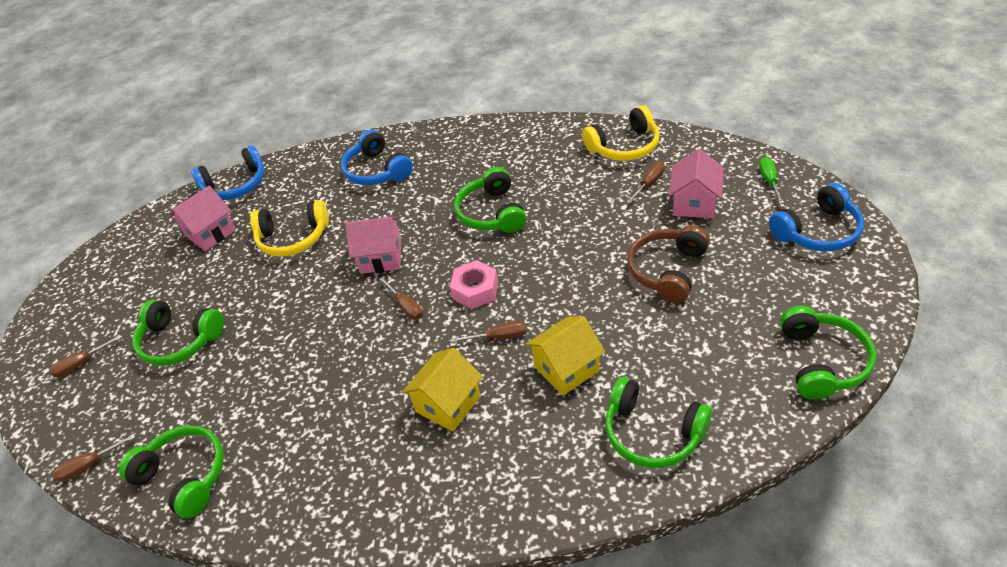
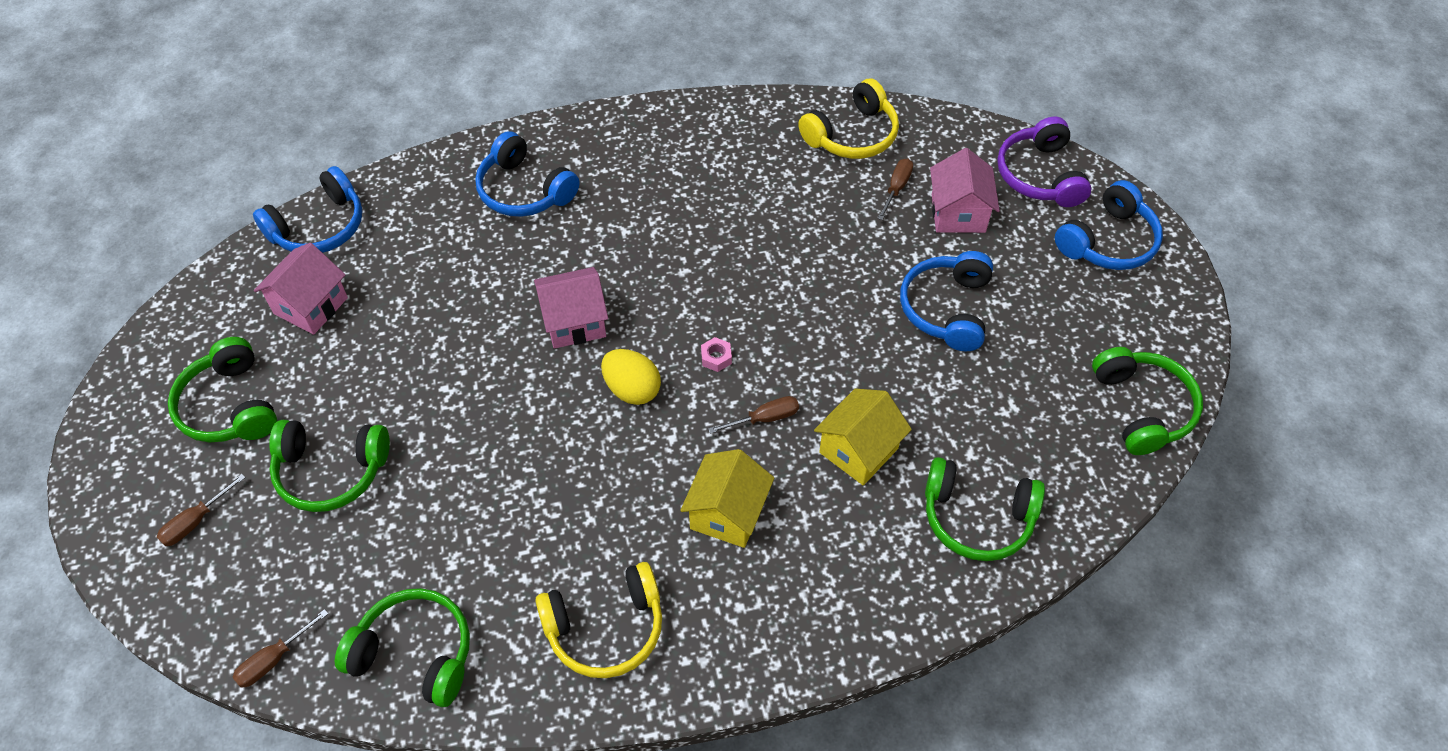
camera: 20 degrees left, 10 degrees up
(293, 238) = (438, 303): yellow headphones -> yellow headphones (605, 628)
(406, 306) = (632, 389): brown screwdriver -> yellow egg
(475, 290) = (716, 358): pink nut -> pink nut, size x0.53
(492, 213) = (705, 245): green headphones -> green headphones (230, 406)
(667, 270) = (946, 309): brown headphones -> blue headphones
(769, 180) = (1040, 175): green screwdriver -> purple headphones

